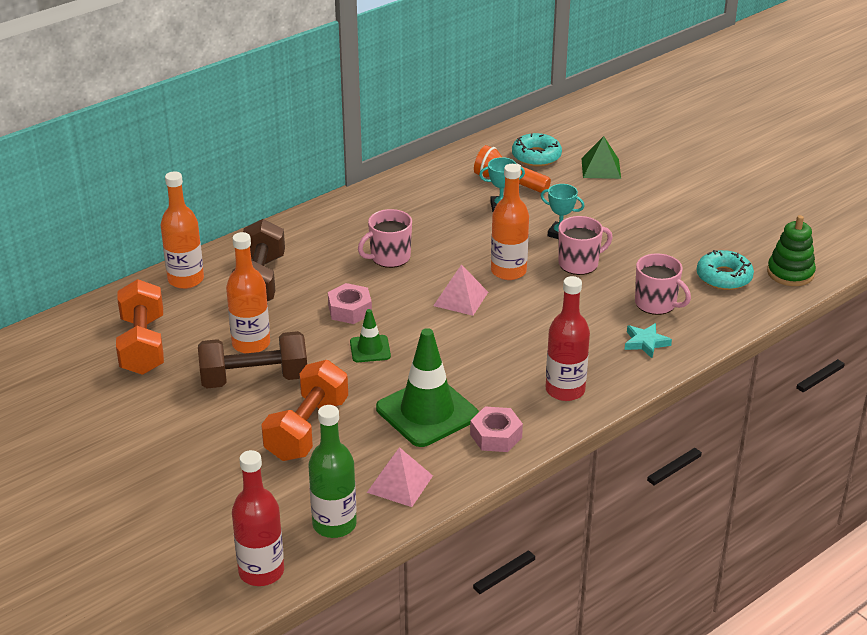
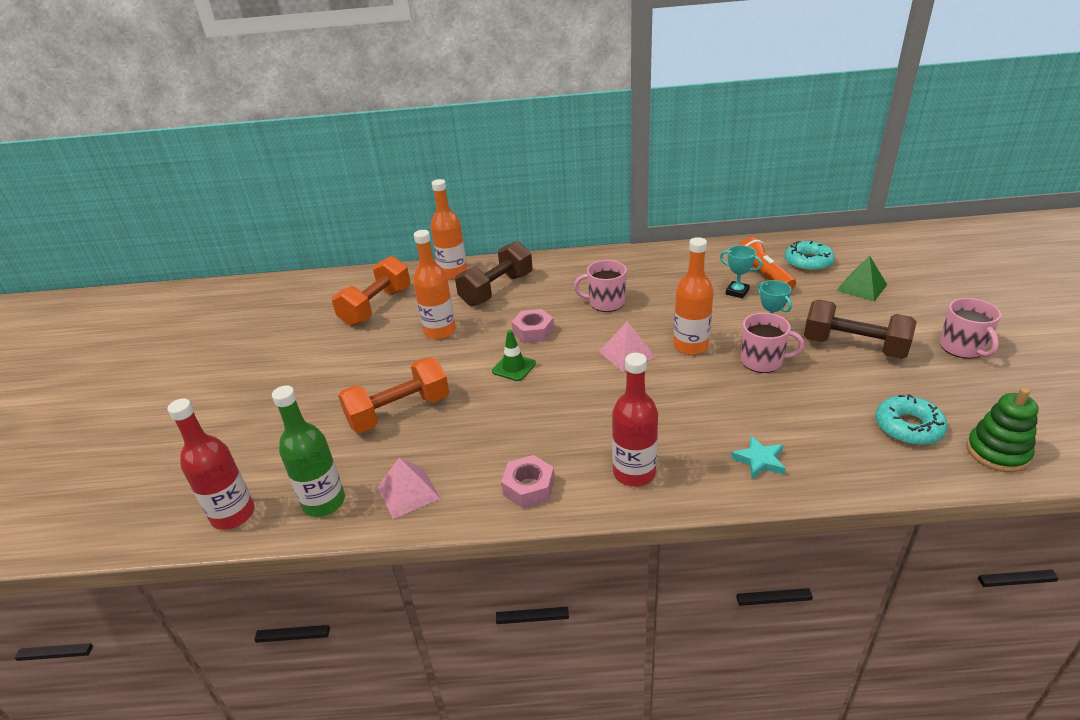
camera: 40 degrees right, 0 degrees up
(254, 379) = (412, 357): brown dumbbell -> brown dumbbell (854, 347)
(427, 412) = (498, 439): green traffic cone -> none
(656, 303) = (807, 426): pink mug -> pink mug (962, 348)

